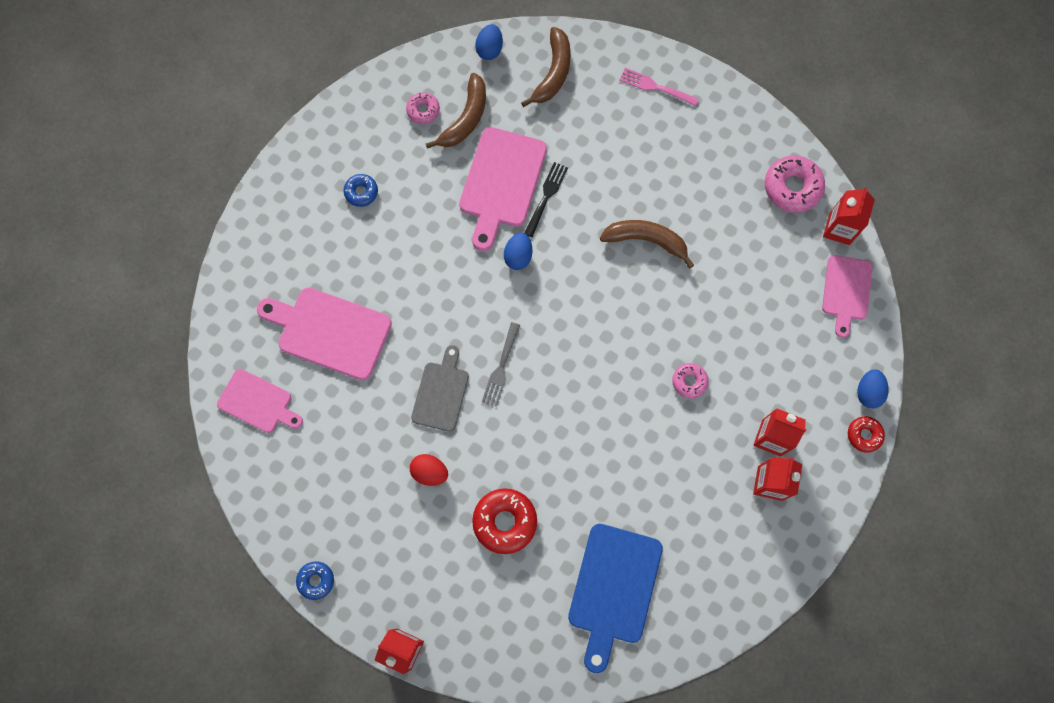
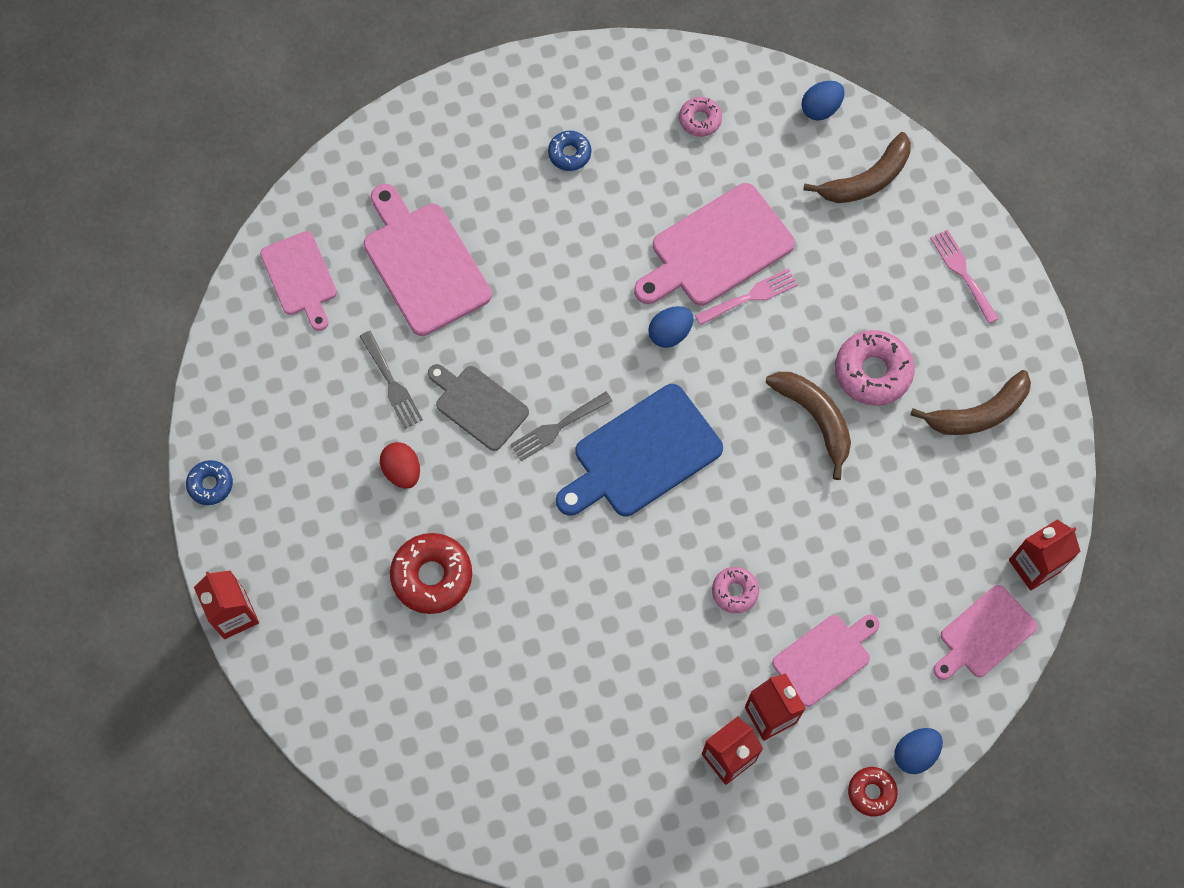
camera: 40 degrees right, 5 degrees down
(375, 423) = (392, 383): none -> grey fork
(441, 393) = (478, 405): grey cutting board -> grey cutting board turned 105 degrees counterclockwise
(466, 118) = (736, 159): brown banana -> brown banana (978, 413)
(546, 196) = (750, 296): black fork -> pink fork
(613, 589) = (480, 727): blue cutting board -> blue cutting board (642, 454)
(772, 378) = (825, 657): none -> pink cutting board
(792, 187) = (1020, 484): pink donut -> pink donut (872, 372)

